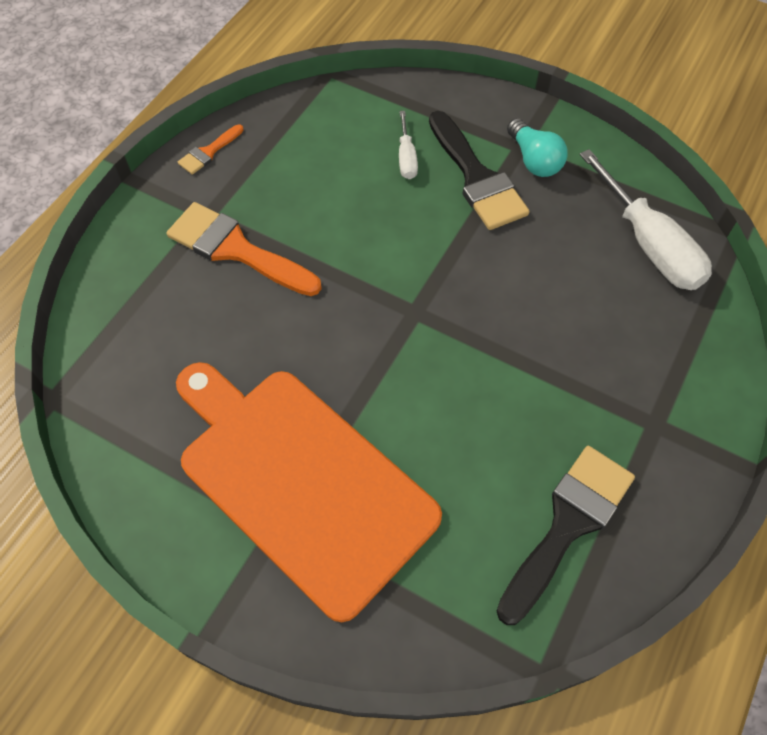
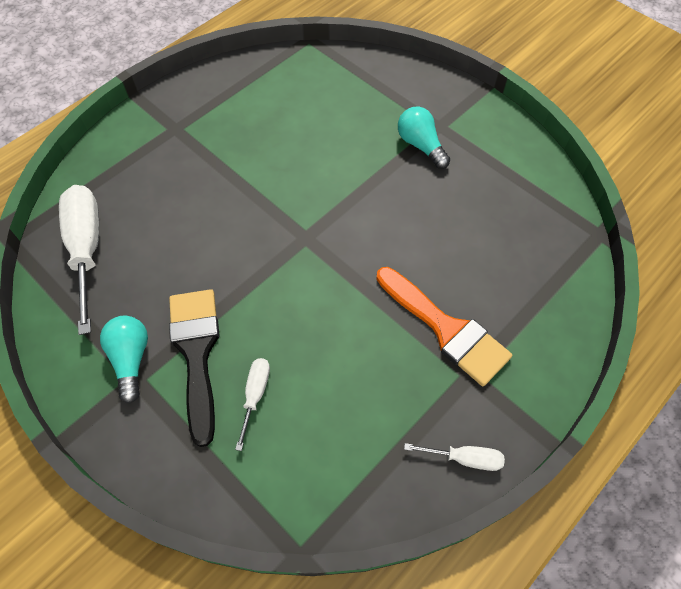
camera: 165 degrees left, 0 degrees up
(209, 152) = (464, 458): orange brush -> white screwdriver
(300, 481) = (420, 145): orange cutting board -> turquoise light bulb
(568, 524) = (262, 92): black brush -> none

